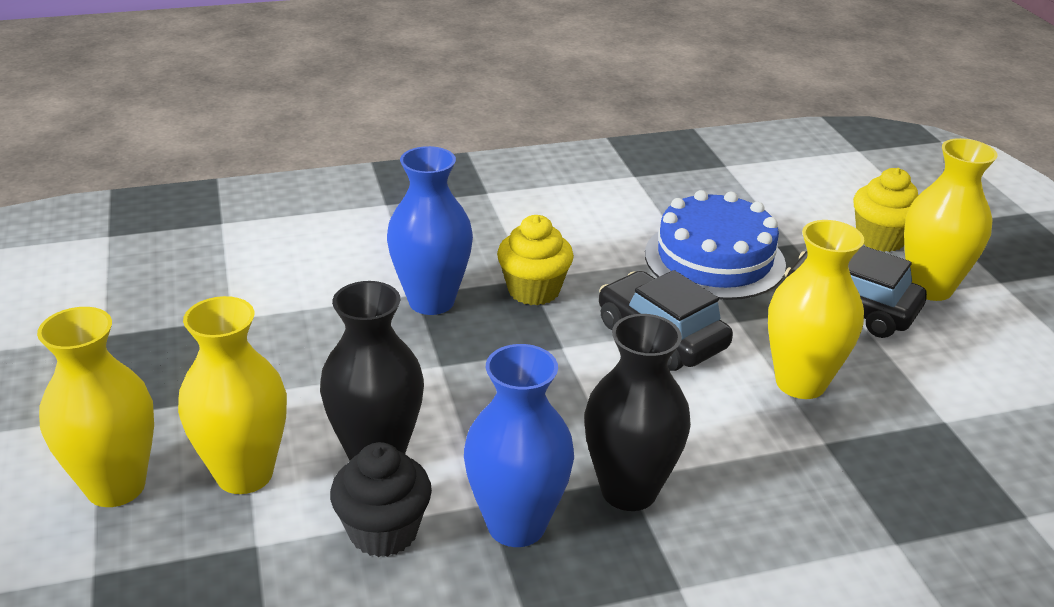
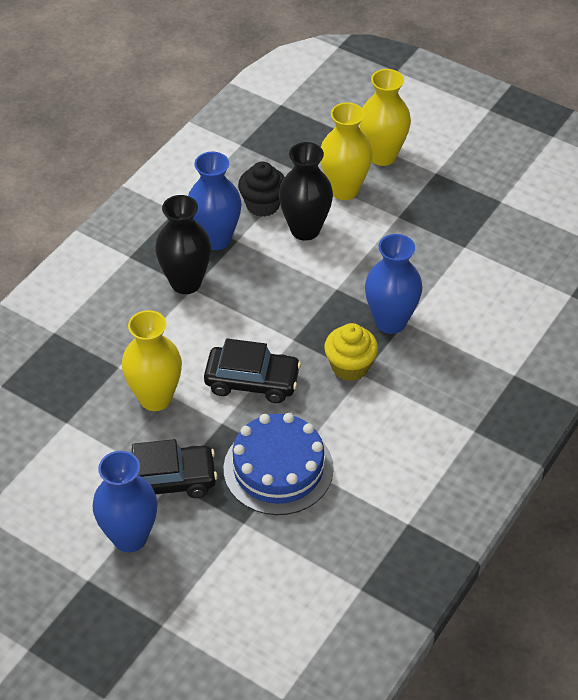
camera: 140 degrees right, 15 degrees up
(880, 239) = (191, 572): yellow cupcake -> none
(929, 288) = (130, 537): yellow vase -> blue vase

